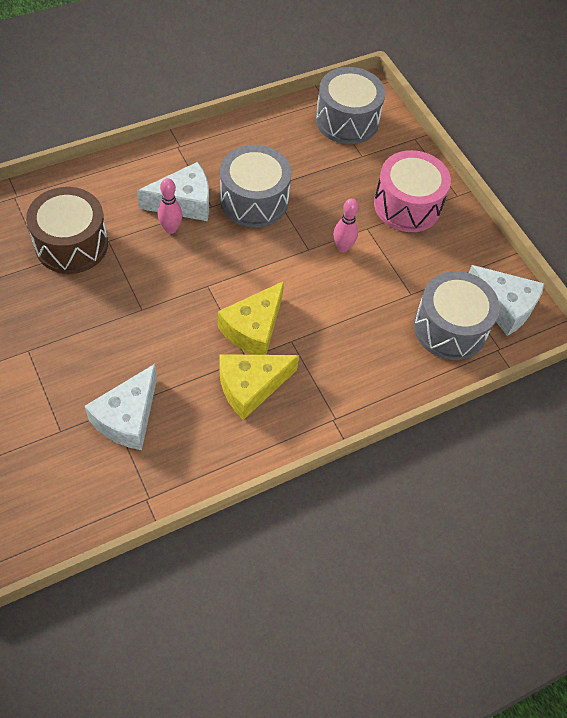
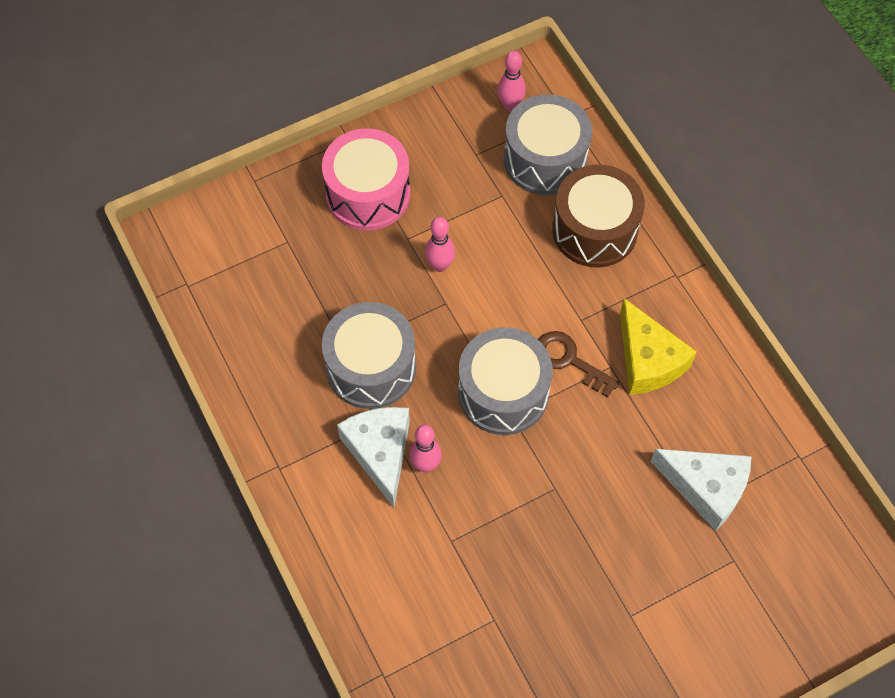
camera: 85 degrees left, 5 degrees up
(71, 244) = (461, 587): brown drum -> brown drum (594, 230)
(253, 329) = (569, 360): yellow cheese -> brown key
(347, 120) = (223, 258): grey drum -> grey drum (503, 392)
(504, 306) = (510, 105): white cheese -> pink bowling pin

